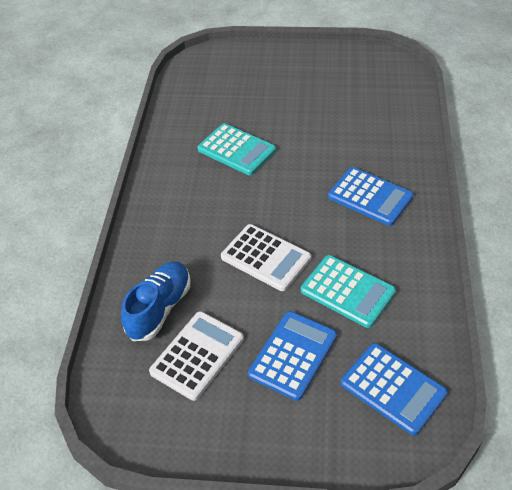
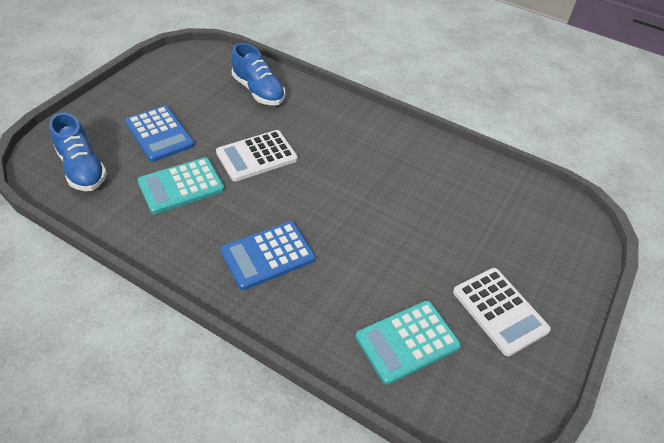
camera: 110 degrees right, 0 degrees up
(197, 355) = (205, 94): white calculator -> white calculator (499, 311)
(236, 150) = (402, 190): turquoise calculator -> turquoise calculator (407, 341)
(393, 388) = (82, 168): blue calculator -> blue shoe

